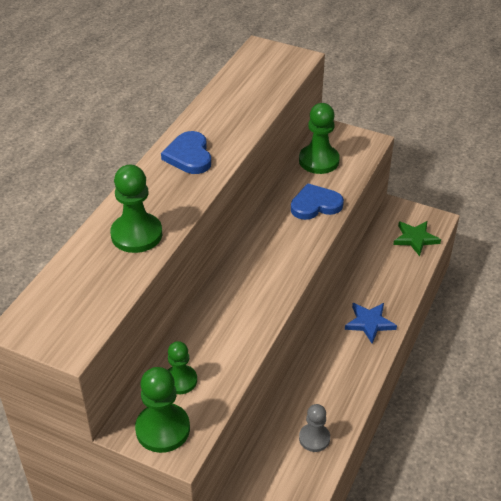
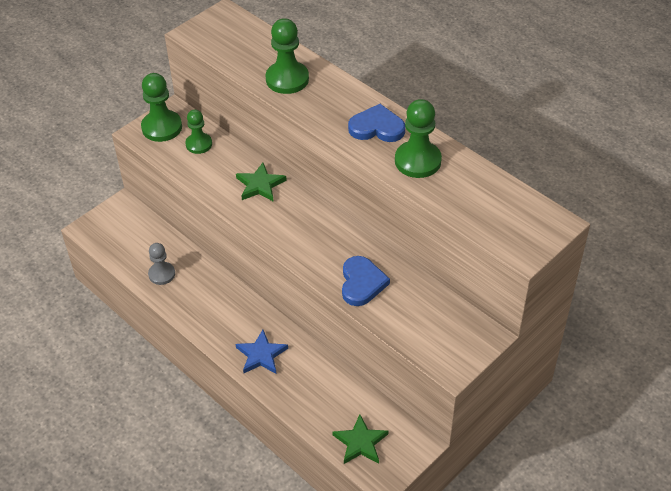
camera: 110 degrees right, 5 degrees up
(224, 306) = (260, 185): none -> green star
(318, 161) = (433, 308): green pawn -> green pawn (417, 161)

